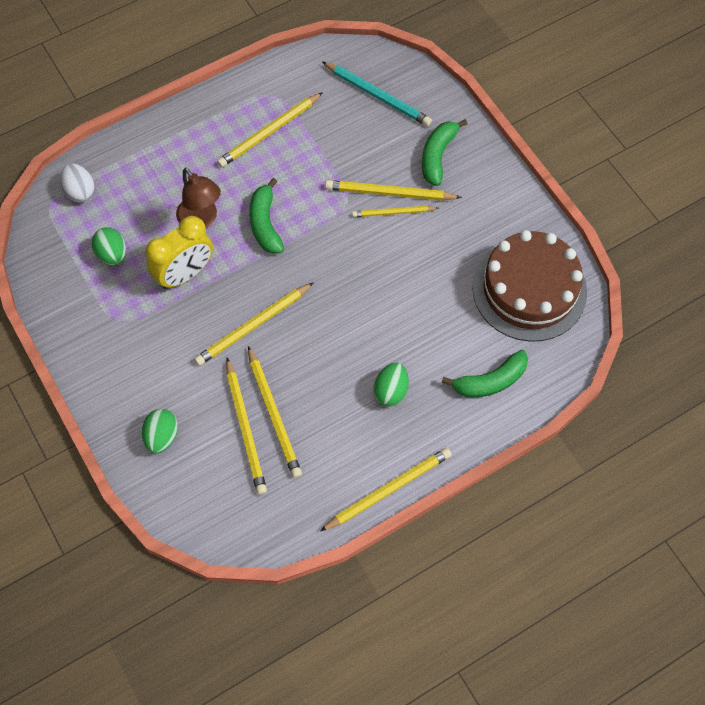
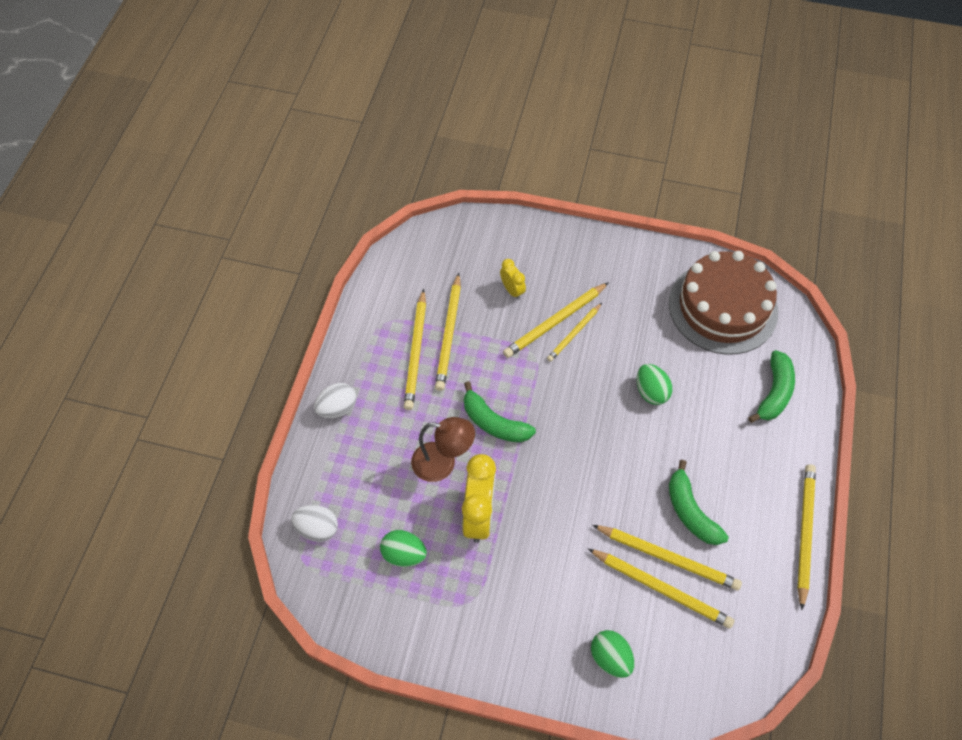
camera: 45 degrees left, 5 degrees down
(177, 126) = (337, 408): none -> white egg
(253, 326) = (576, 507): yellow pencil -> yellow pencil (449, 334)
(378, 96) = (464, 259): turquoise pencil -> none
(385, 145) = (512, 290): none -> yellow clock
(391, 391) = (723, 461): green egg -> green egg (651, 392)
(437, 156) = (556, 267): green banana -> green banana (690, 511)

